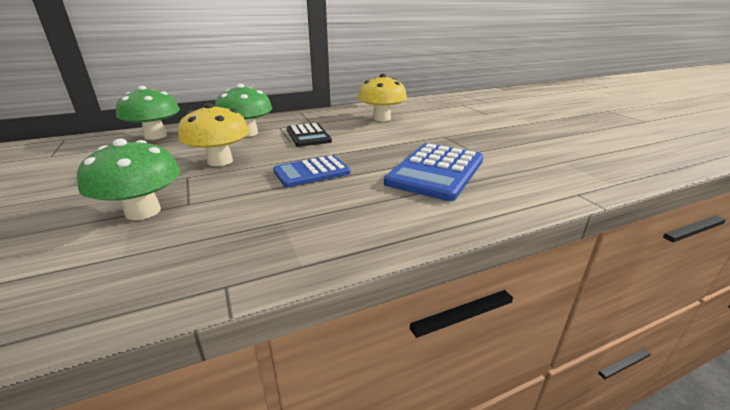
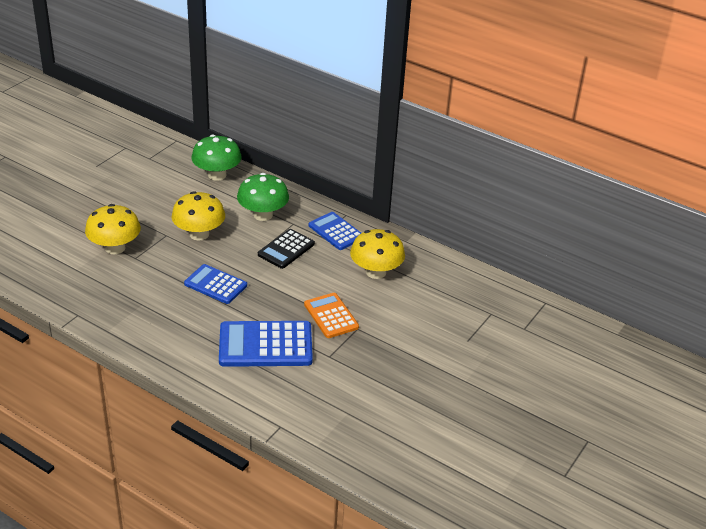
camera: 55 degrees right, 10 degrees up
(143, 211) = (115, 248): green mushroom -> yellow mushroom
(315, 118) = (336, 231): none -> blue calculator
(419, 140) = (331, 316): none -> orange calculator

